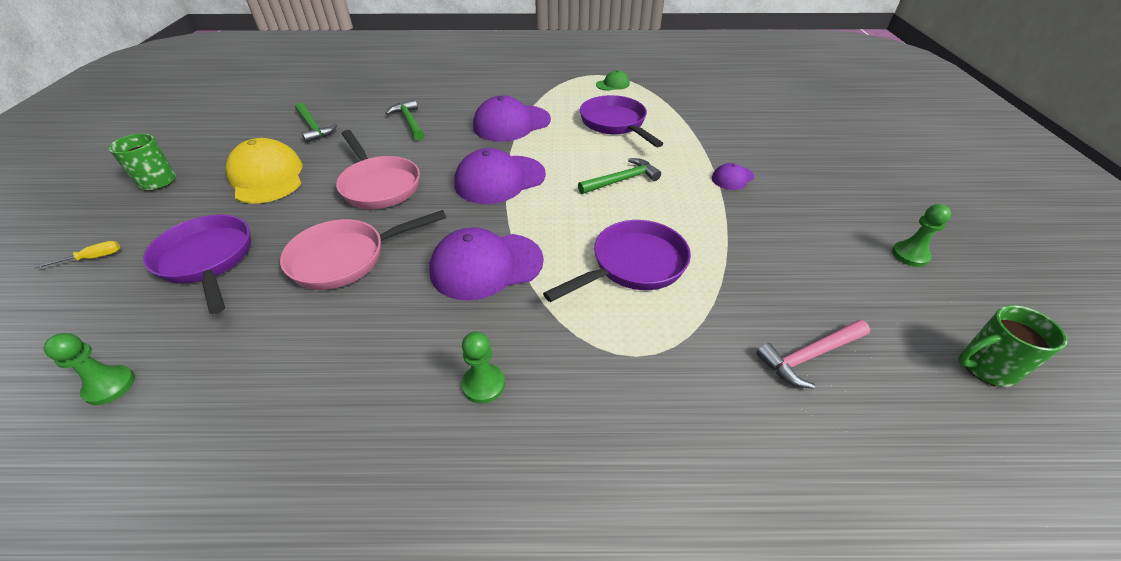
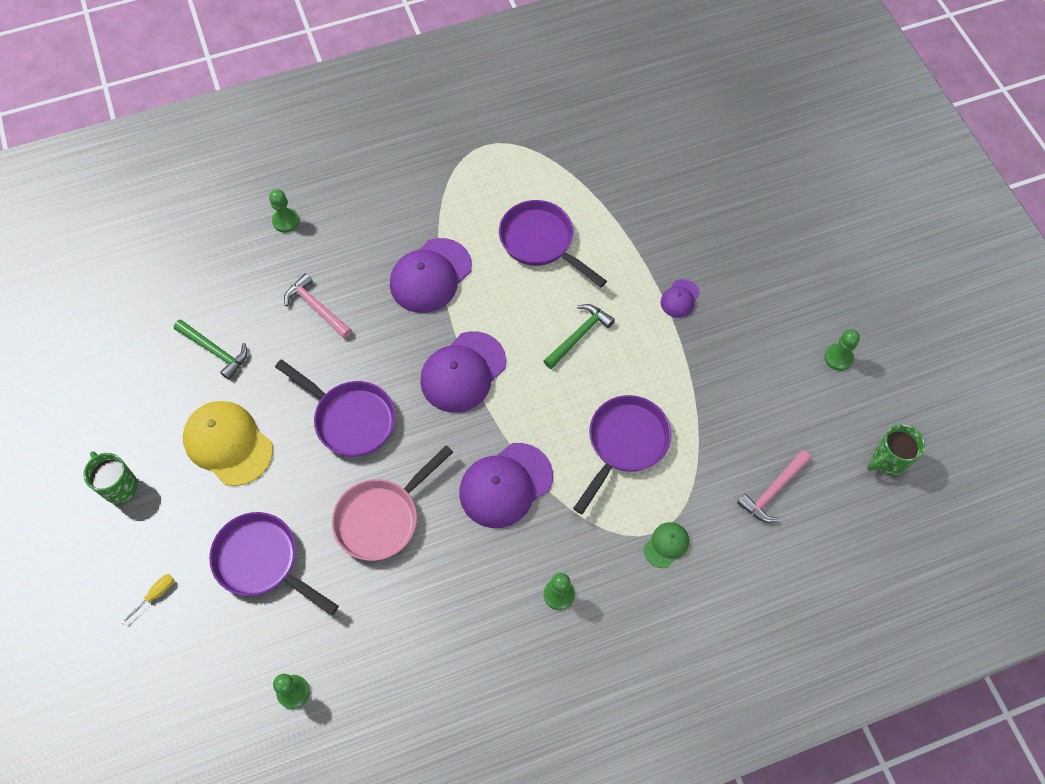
camera: 20 degrees left, 20 degrees up
(379, 185) = (350, 418): pink pan -> purple pan
(409, 122) = (316, 307): green hammer -> pink hammer
(425, 81) = (286, 221): none -> green pawn
(613, 84) = (511, 162): green cap -> green cap (666, 545)

